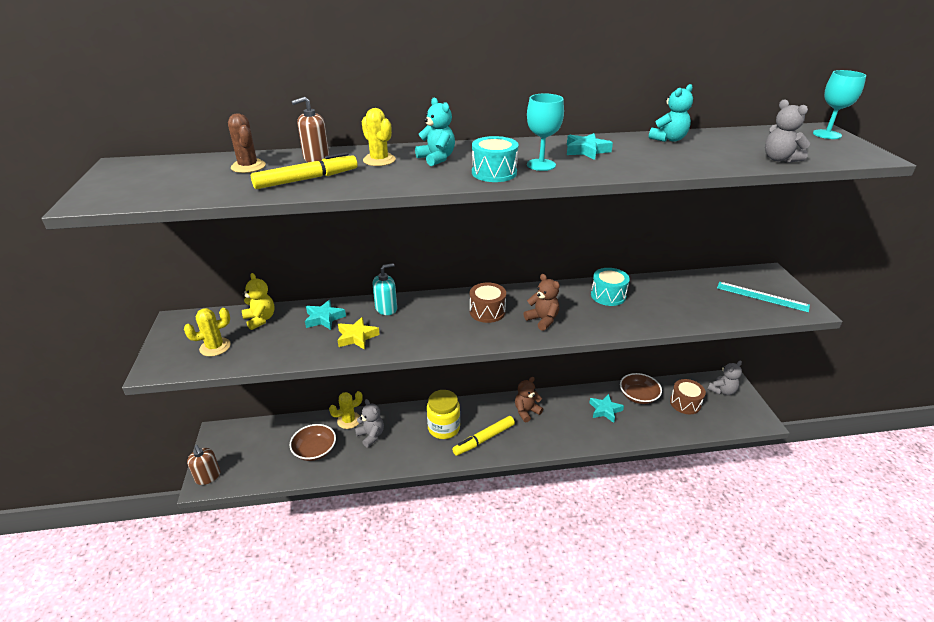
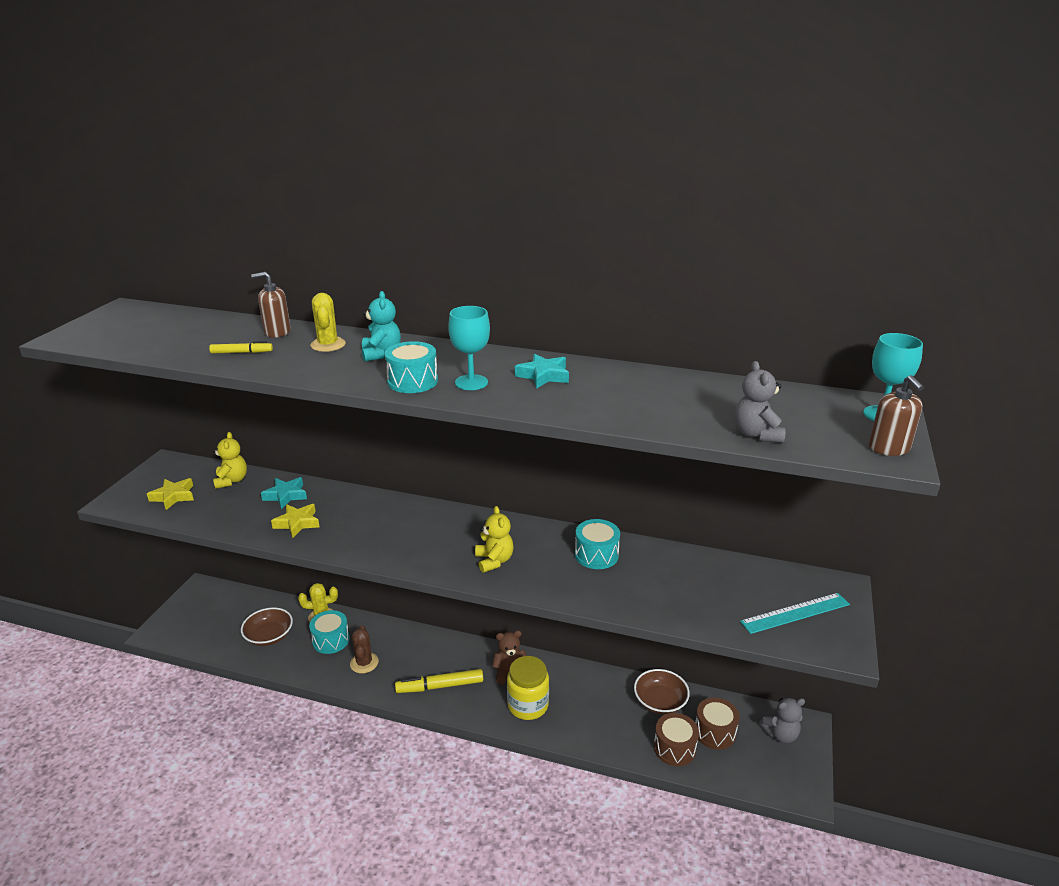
camera: 25 degrees right, 5 degrees down
(208, 476) = (163, 627): brown soap dispenser -> brown soap dispenser (889, 448)
(215, 347) = (173, 496): yellow cactus -> yellow star
(248, 166) = (213, 329): brown cactus -> brown cactus (364, 663)
(306, 179) = (241, 352): yellow marker -> yellow marker, size x0.57
(371, 435) = (331, 640): grey teddy bear -> turquoise drum
(386, 308) = (350, 502): turquoise soap dispenser -> none
(444, 428) = (407, 658): yellow jar -> yellow jar (528, 705)
(487, 311) = (445, 534): brown drum -> brown drum (674, 748)
(542, 320) = (494, 561): brown teddy bear -> yellow teddy bear
(605, 410) = (604, 704): turquoise star -> none
(668, 139) = (660, 380): turquoise teddy bear -> none
(762, 296) = (795, 613): turquoise ruler -> turquoise ruler turned 75 degrees counterclockwise

